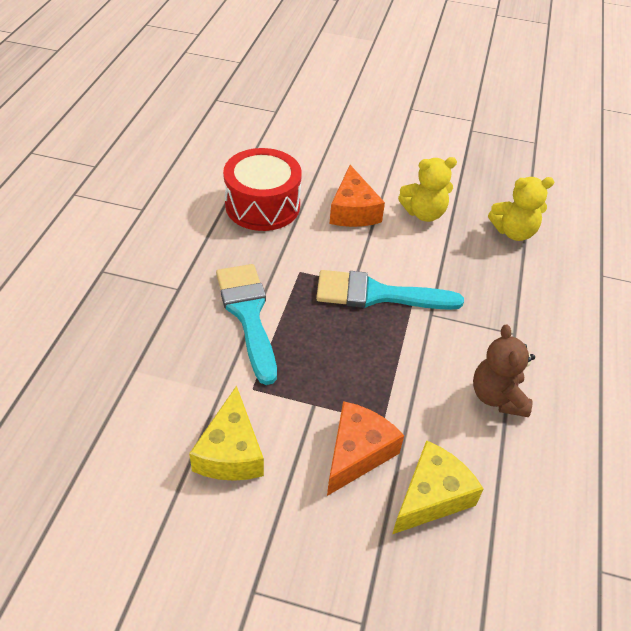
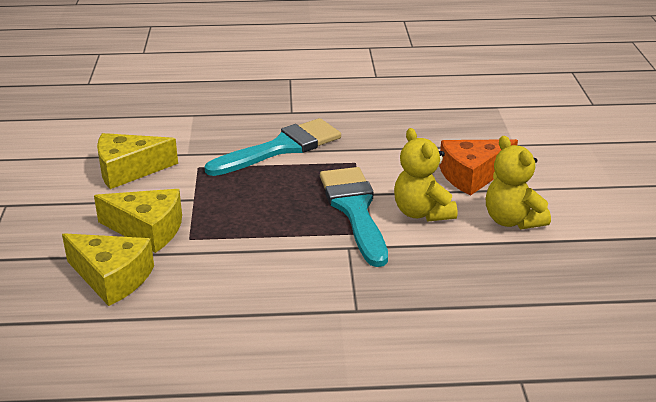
camera: 75 degrees right, 15 degrees down
(262, 205) = (432, 126): red drum -> none
(357, 453) = (147, 230): orange cheese -> yellow cheese
(497, 397) = (252, 306): brown teddy bear -> none
(513, 232) = (541, 292): yellow teddy bear -> yellow teddy bear (422, 213)

